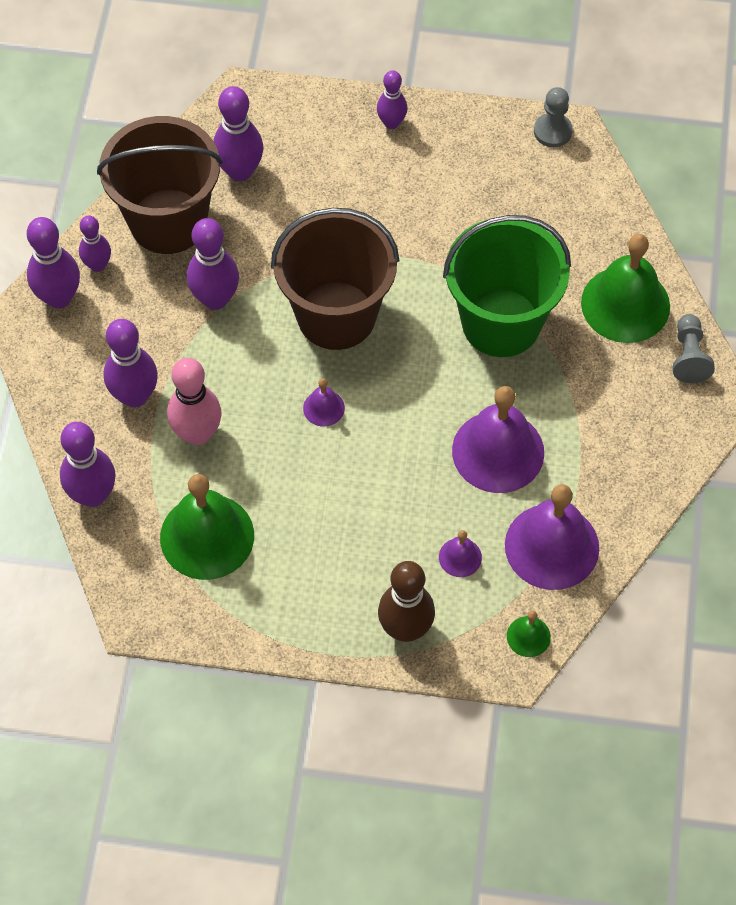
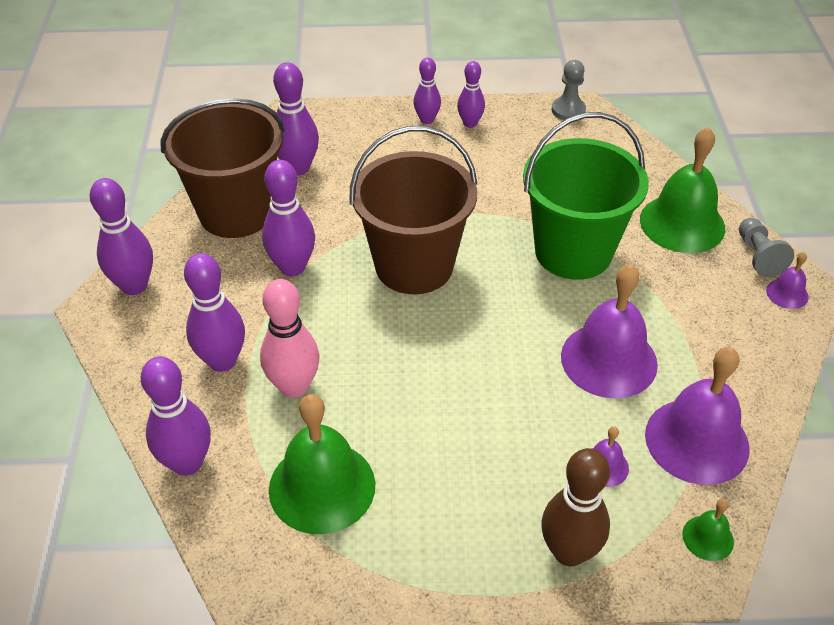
camera: 10 degrees left, 15 degrees down
(98, 265) = (171, 254): purple bowling pin -> purple bowling pin (470, 123)
(323, 408) = (421, 345): purple bell -> purple bell (787, 293)

